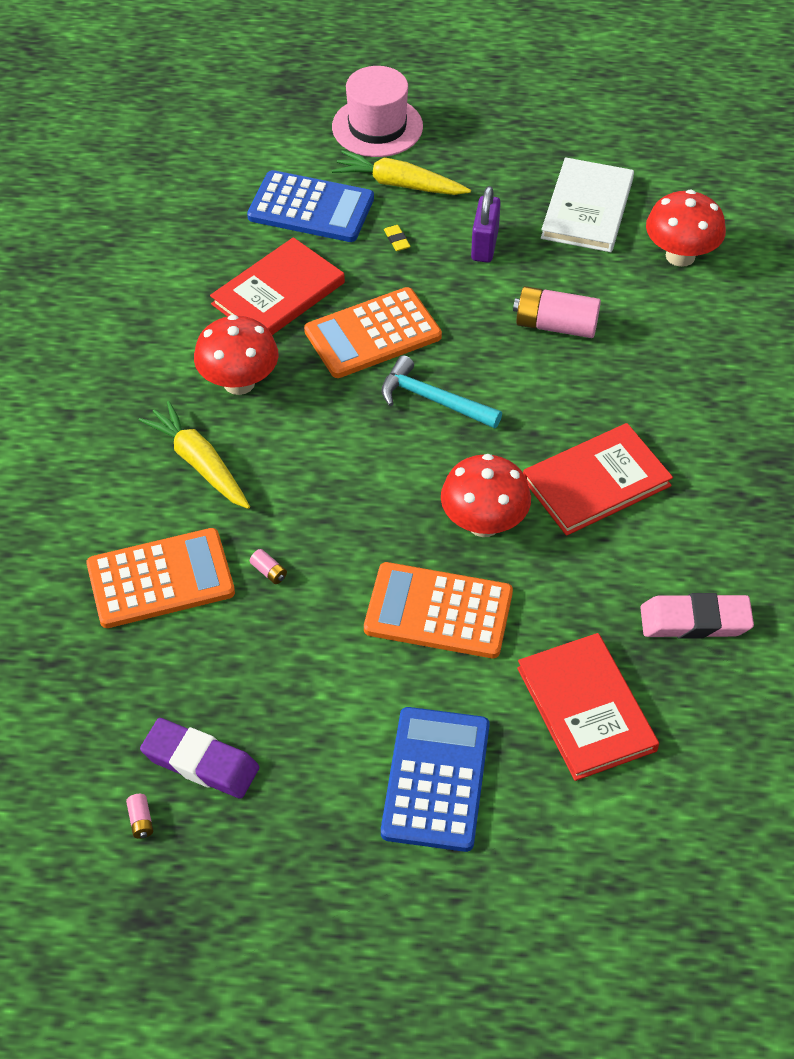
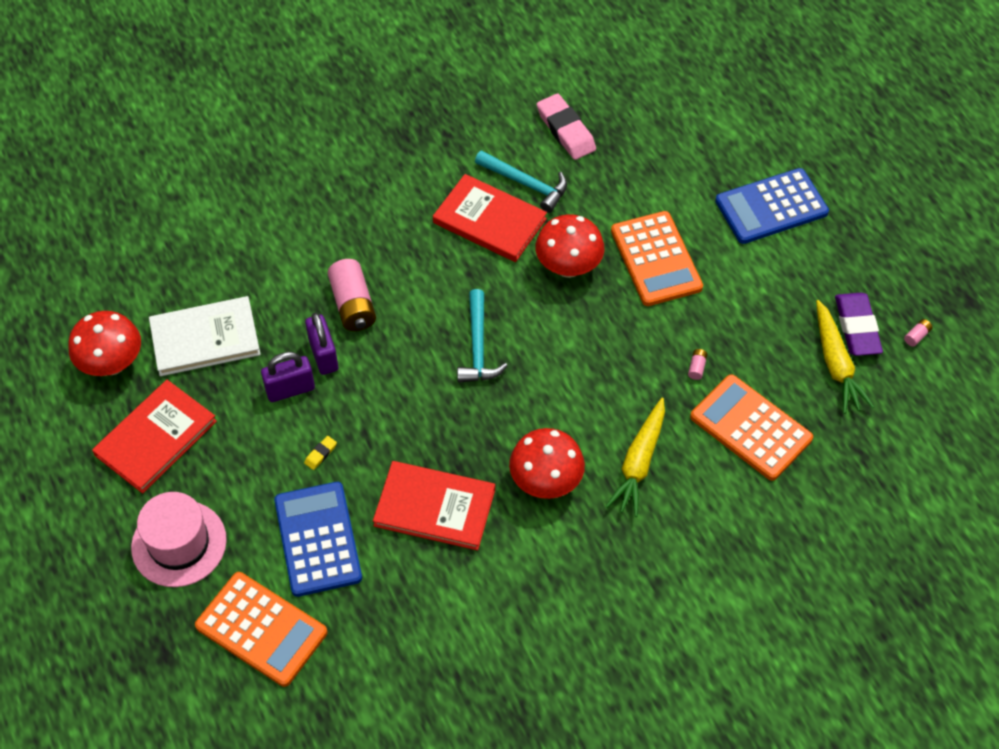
camera: 120 degrees left, 5 degrees up
(373, 334) = (437, 418): orange calculator -> orange calculator (261, 629)
(399, 184) = (249, 487): yellow carrot -> yellow carrot (836, 364)
(508, 282) = (323, 355): none -> purple padlock
(586, 709) = (668, 157): red book -> red book (155, 438)
(630, 540) = (526, 184): none -> turquoise hammer
(680, 256) = (227, 258): red mushroom -> red mushroom (112, 363)

